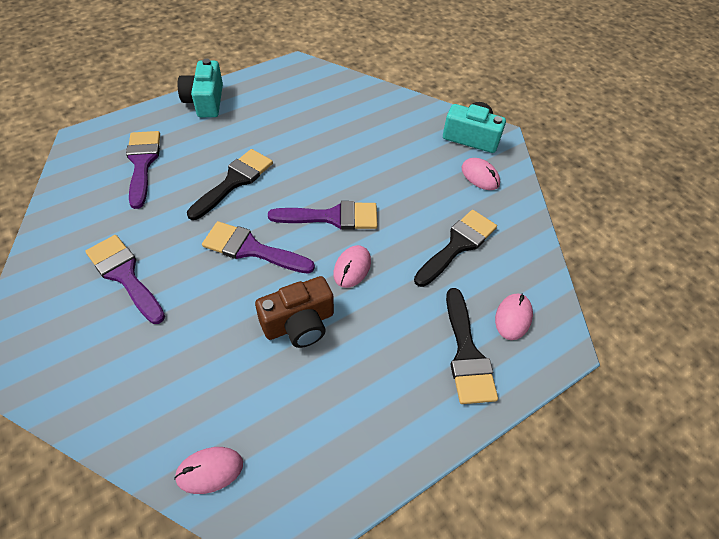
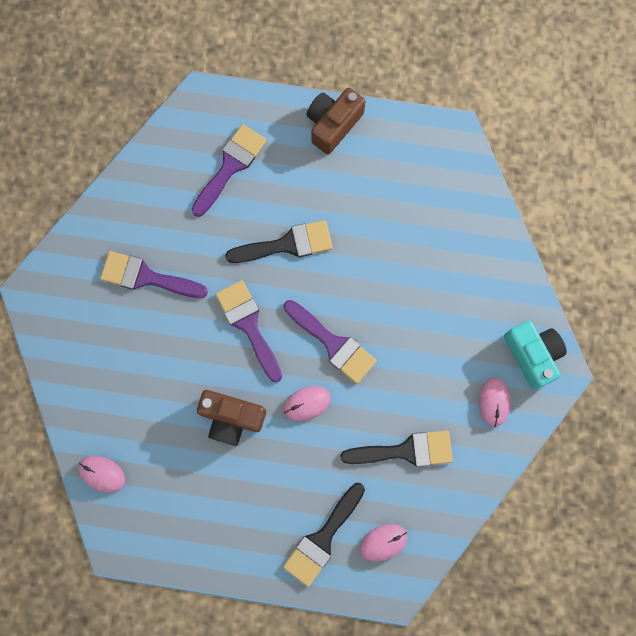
camera: 45 degrees right, 25 degrees up
(124, 275) = (146, 277): purple brush -> purple brush turned 75 degrees counterclockwise
(205, 101) = (333, 124): turquoise camera -> brown camera

